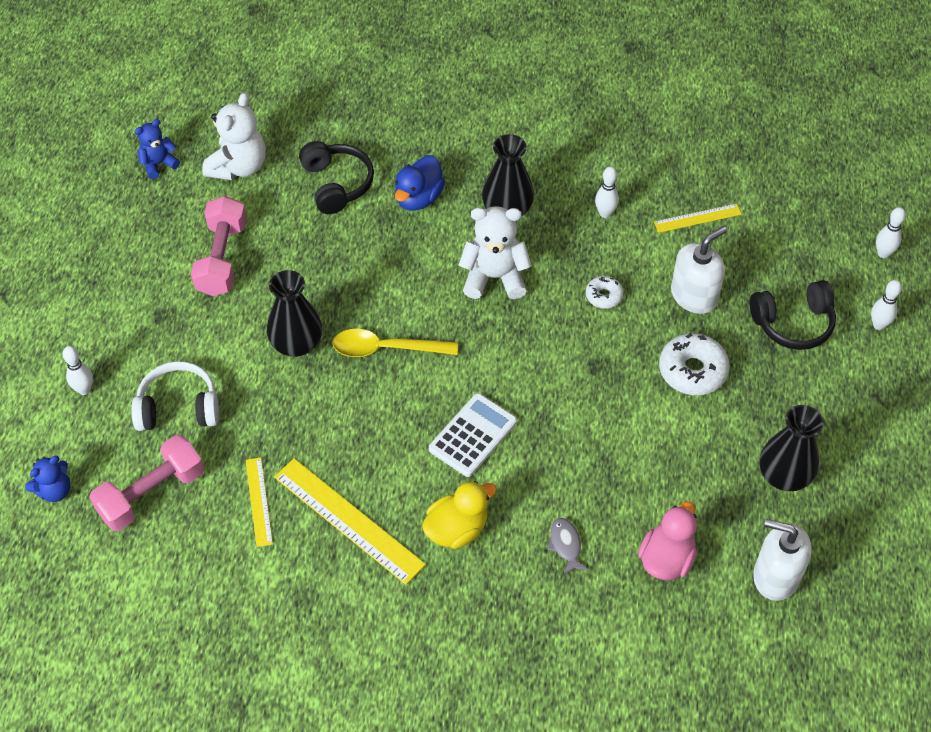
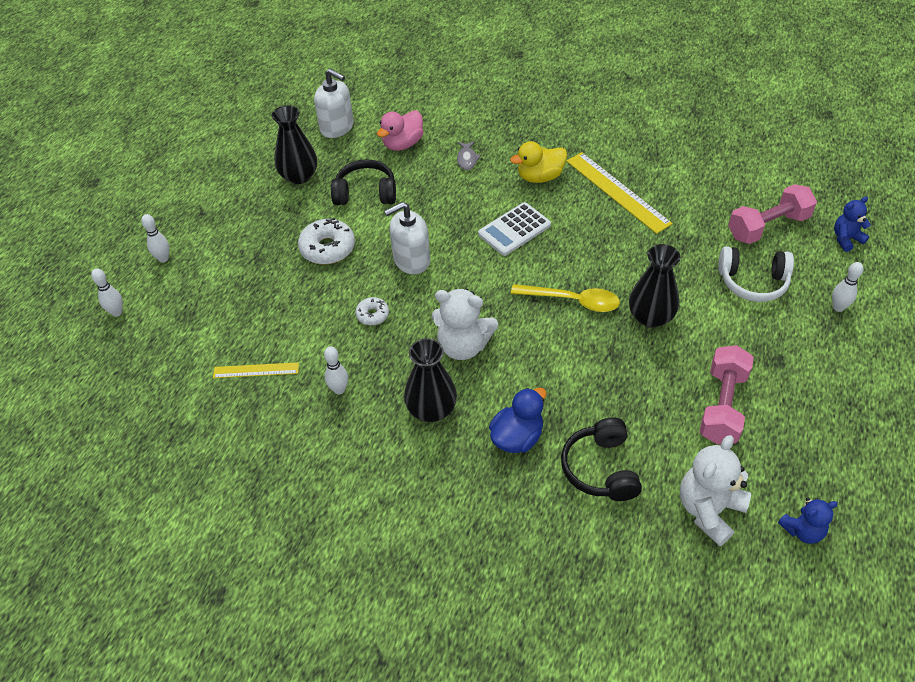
camera: 165 degrees left, 5 degrees down
(258, 501) = (684, 211): yellow ruler -> none
(694, 295) = (296, 303): white soap dispenser -> white soap dispenser (411, 260)
(793, 323) = (229, 270): black headphones -> black headphones (365, 193)

